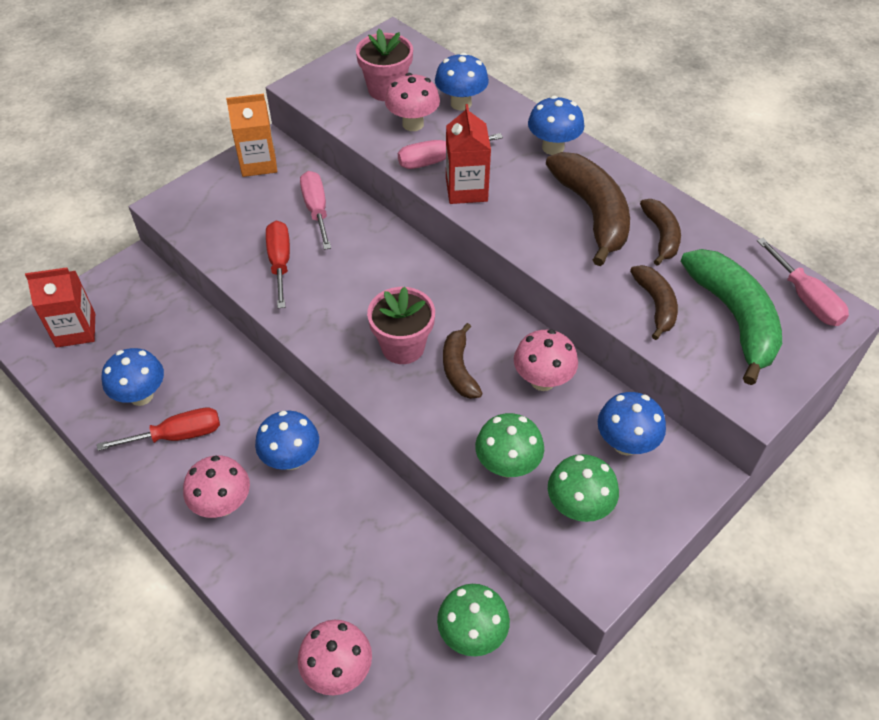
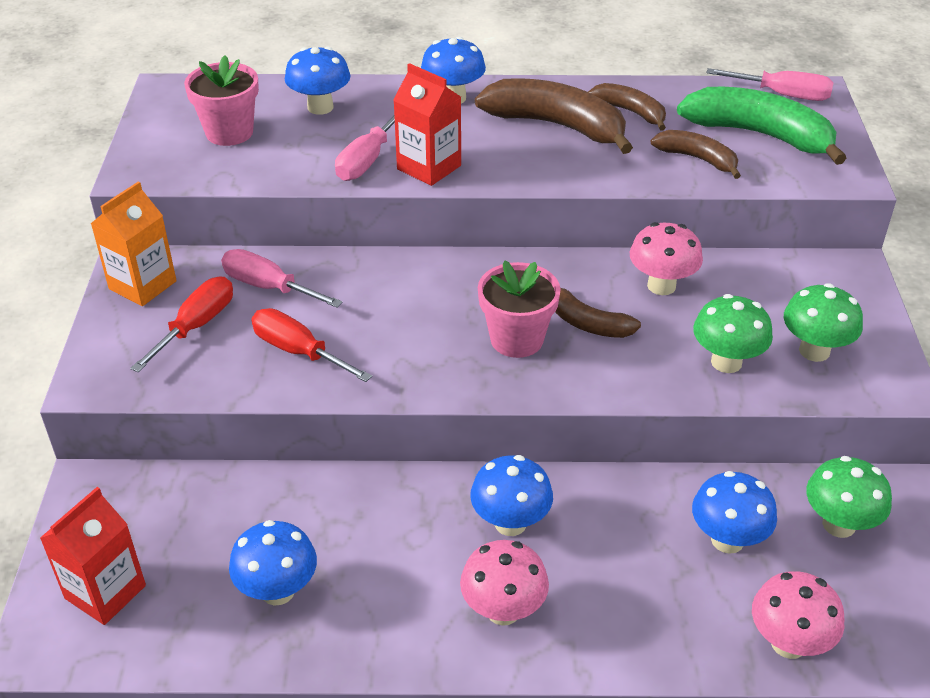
camera: 45 degrees left, 10 degrees down
(177, 435) = (370, 593): red screwdriver -> red screwdriver (196, 326)
(413, 124) = (300, 145): pink mushroom -> none
(625, 444) = (780, 286): blue mushroom -> blue mushroom (727, 540)

